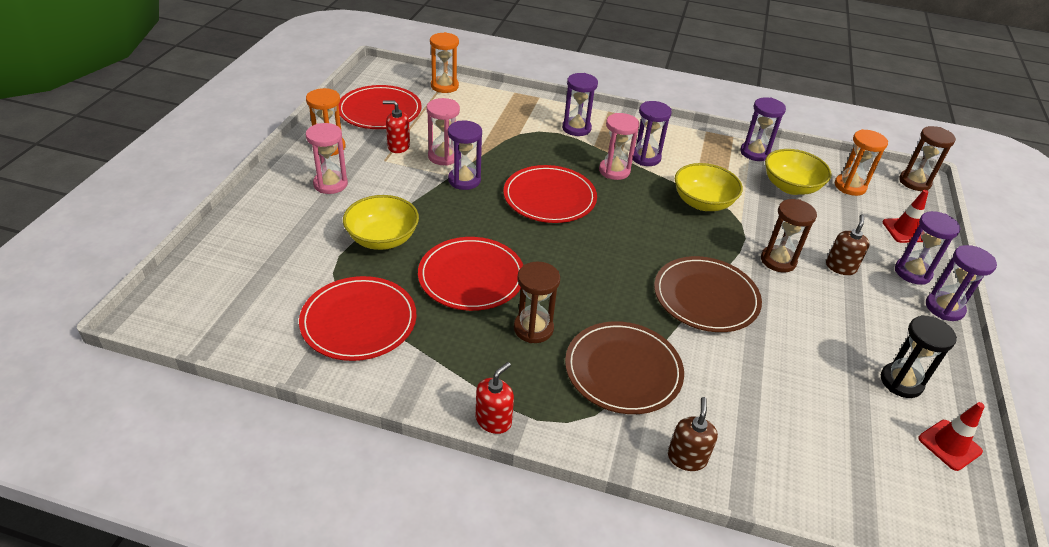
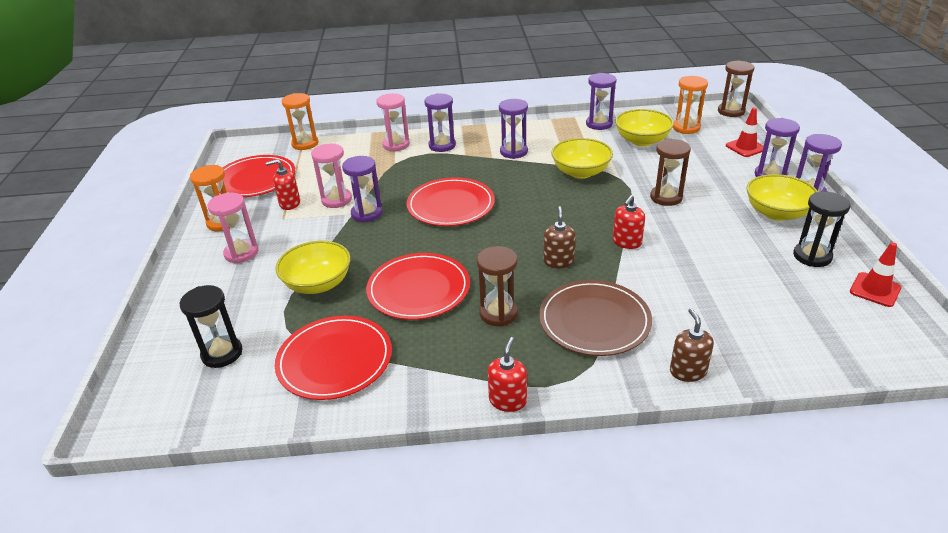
camera: 15 degrees left, 5 degrees down
(266, 279) = (222, 353): none -> black hourglass
(614, 171) = (493, 169): pink hourglass -> pink hourglass (396, 145)
(706, 297) = (626, 242): brown plate -> red soap dispenser
(840, 267) = (715, 187): brown soap dispenser -> brown soap dispenser (558, 261)
(892, 319) = (776, 213): none -> yellow bowl

